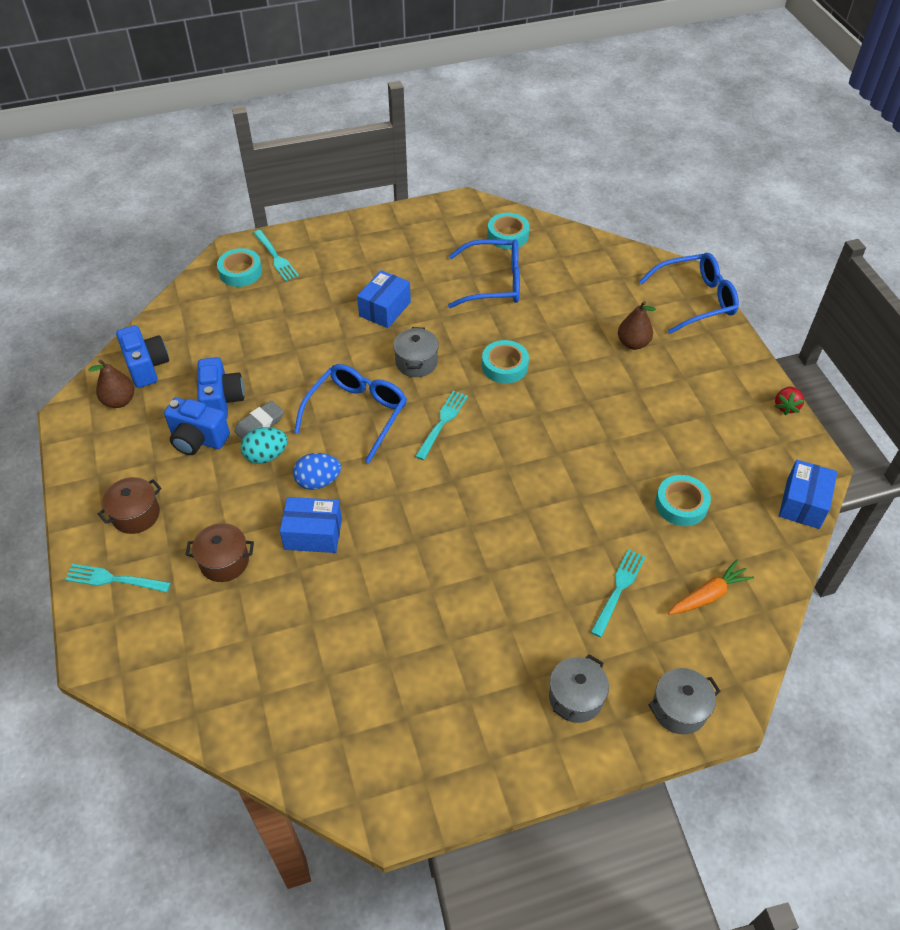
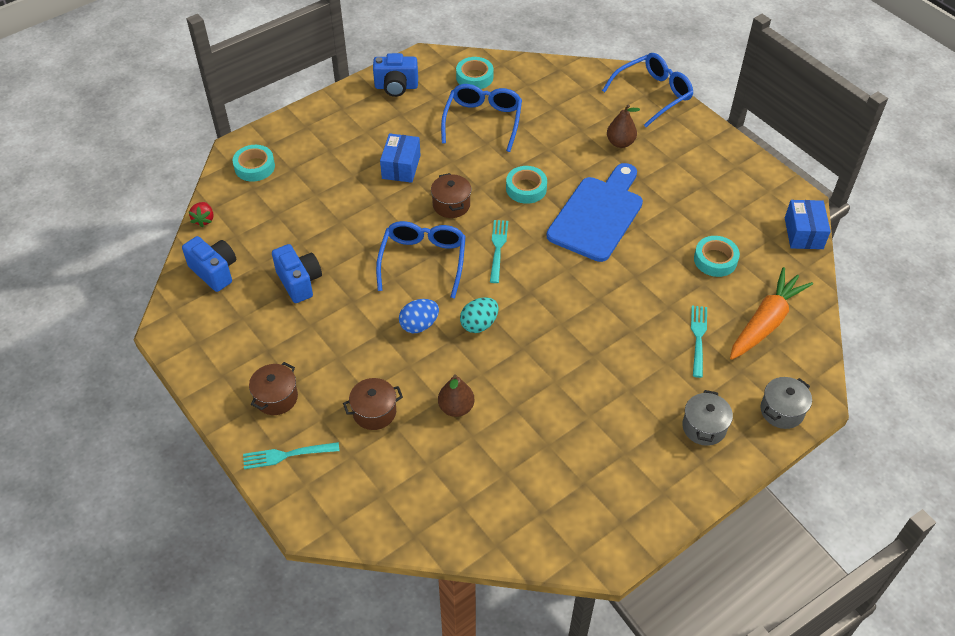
camera: 20 degrees left, 0 degrees up
(119, 401) = (206, 307): brown pear -> brown pear (456, 408)
(198, 439) = (296, 320): blue camera -> blue camera (396, 87)
(259, 424) = (343, 292): grey eraser -> none
(266, 456) = (363, 317): turquoise egg -> turquoise egg (479, 324)
(276, 257) = (280, 146): turquoise fork -> none
(313, 534) = (437, 368): blue box -> none
(416, 362) = (451, 205): grey pot -> brown pot
(494, 283) = (483, 121): blue glasses -> blue glasses turned 60 degrees counterclockwise
(569, 416) = (597, 215): none -> blue cutting board
(708, 595) = (765, 322): orange carrot -> orange carrot, size x1.65
(786, 406) = (759, 162): red strawberry -> red strawberry (204, 220)

